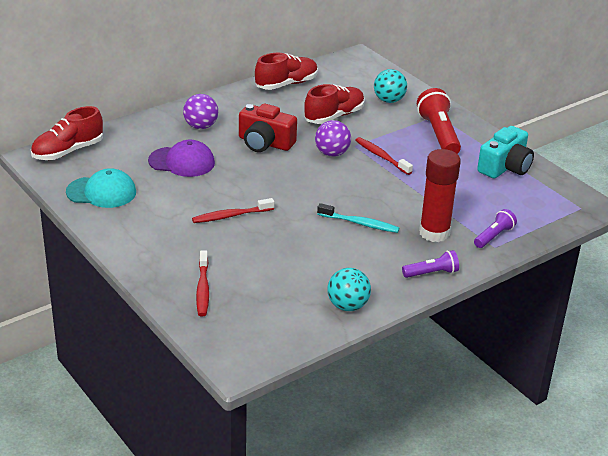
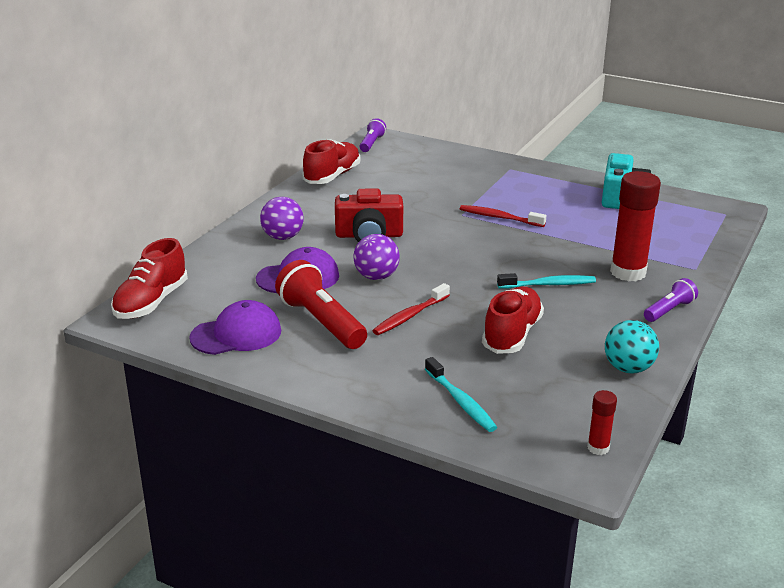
camera: 25 degrees left, 5 degrees down
(101, 192) = (236, 334): turquoise cap -> purple cap
(202, 289) = (461, 402): red toothbrush -> turquoise toothbrush
(262, 353) = (598, 448): none -> red glue stick
(332, 153) = (448, 227): purple ball -> purple ball (376, 277)
(334, 116) = (412, 193): red shoe -> red shoe (512, 334)
(389, 100) = (450, 167): turquoise ball -> none
(439, 134) = (530, 184): red flashlight -> red flashlight (321, 322)
(494, 236) = (683, 259): purple flashlight -> purple flashlight (372, 143)

